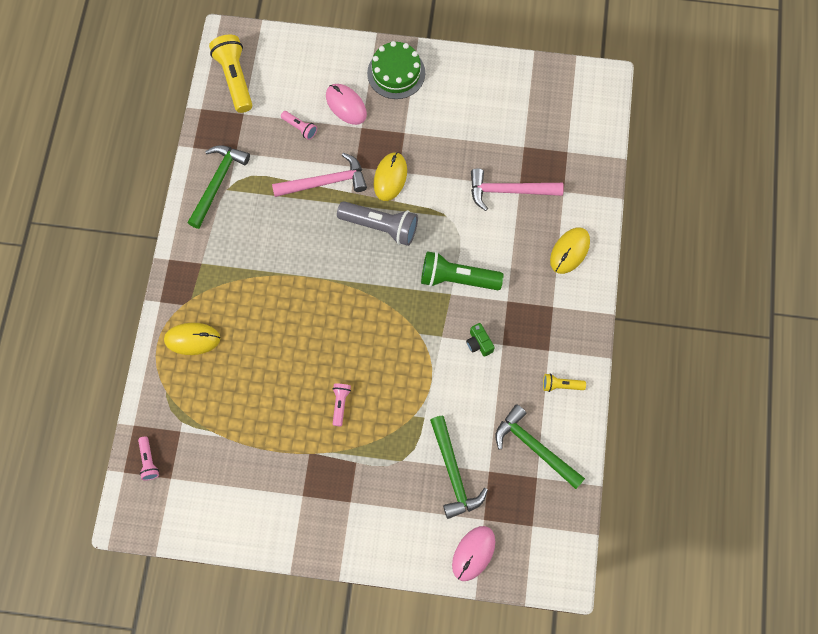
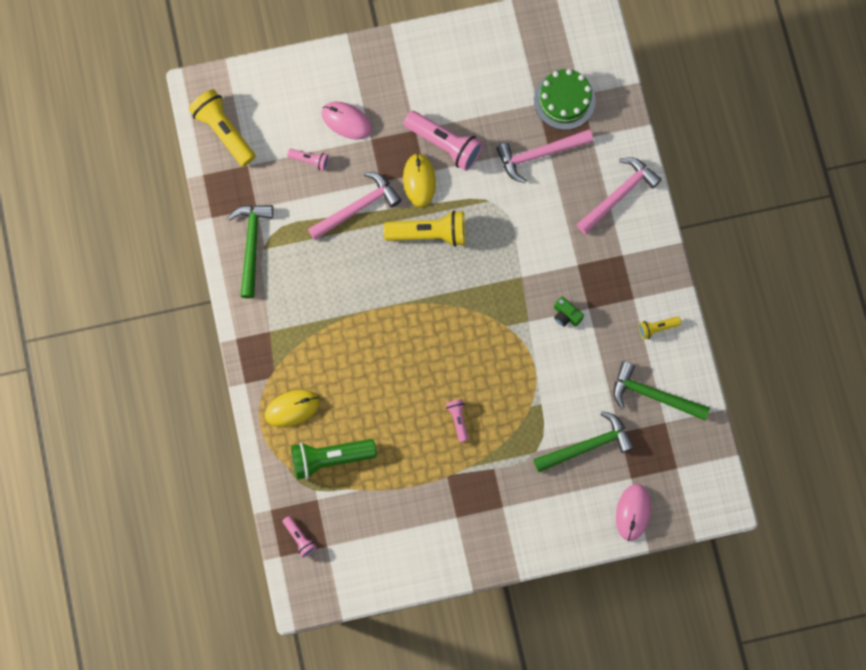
camera: 20 degrees left, 5 degrees up
(380, 226) = (429, 233): grey flashlight -> yellow flashlight
(396, 73) = (383, 70): green cake -> green cake (564, 100)
(426, 154) = (444, 144): none -> pink flashlight
(453, 473) = (587, 446): green hammer -> green hammer turned 75 degrees counterclockwise
(457, 278) = (522, 259): green flashlight -> green flashlight (330, 458)
(569, 251) = (619, 195): yellow mouse -> pink hammer

